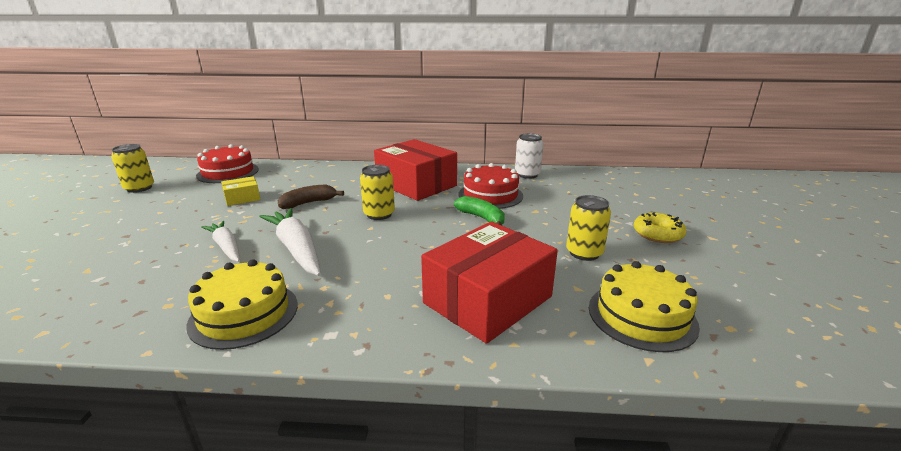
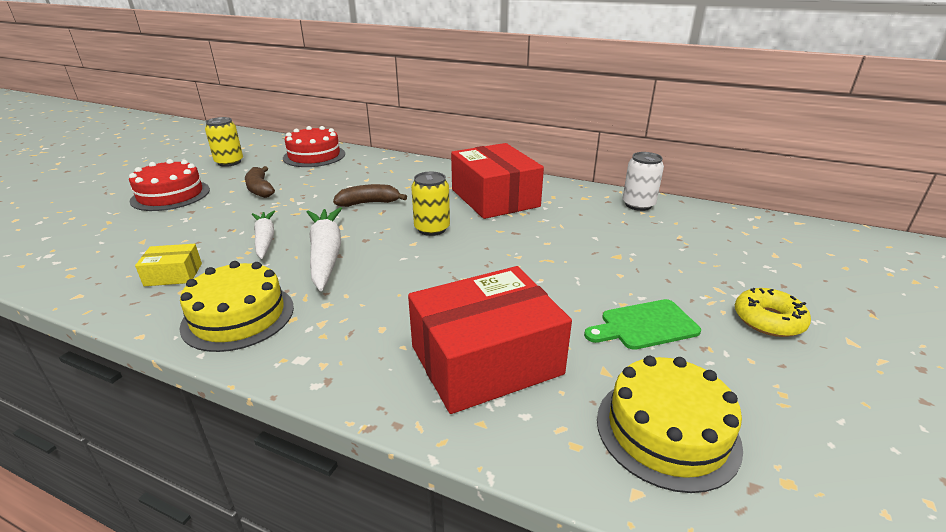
camera: 20 degrees right, 5 degrees up
(190, 206) = (260, 189): none -> brown banana
(242, 198) = (310, 187): yellow box -> yellow box (173, 274)
(482, 218) = (544, 254): green banana -> none
(490, 195) = (574, 225): red cake -> red cake (170, 195)
(584, 253) = (645, 325): yellow can -> green cutting board

